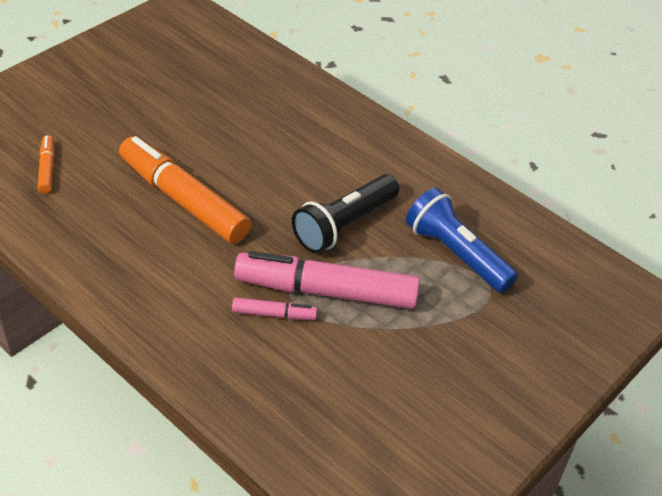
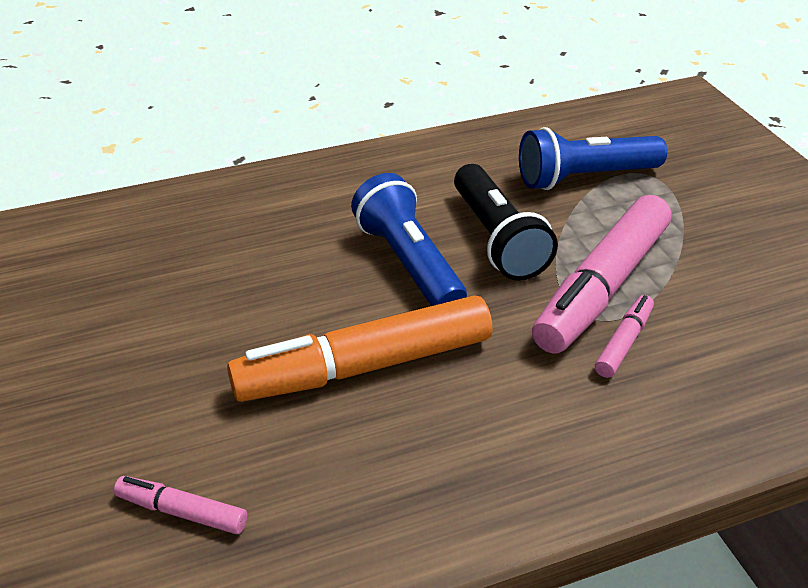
camera: 60 degrees left, 5 degrees down
(47, 169) = (182, 511): orange marker -> pink marker
(290, 190) = (409, 263): none -> blue flashlight

